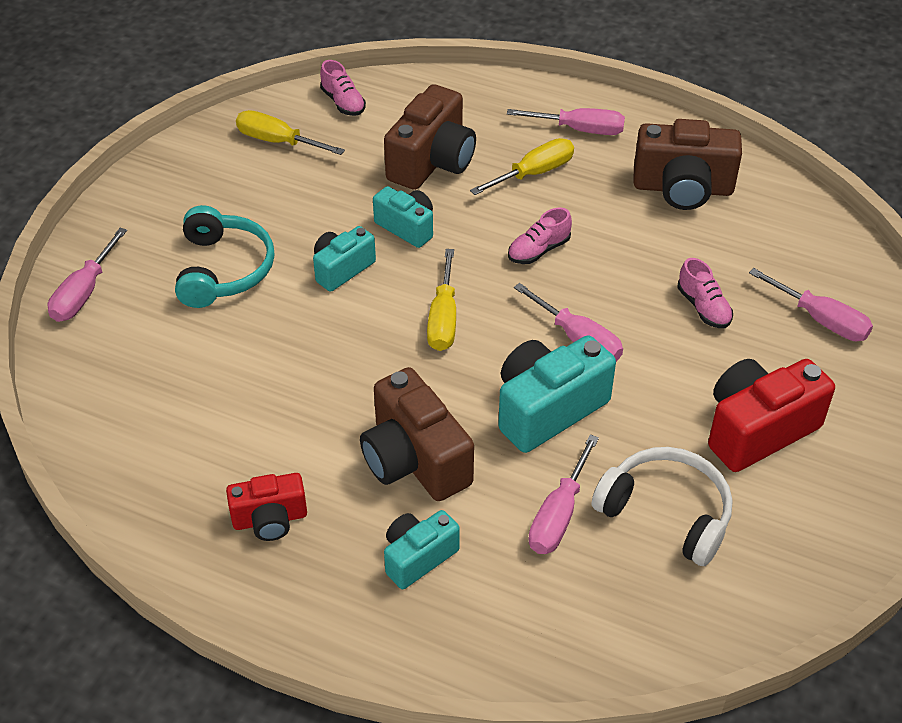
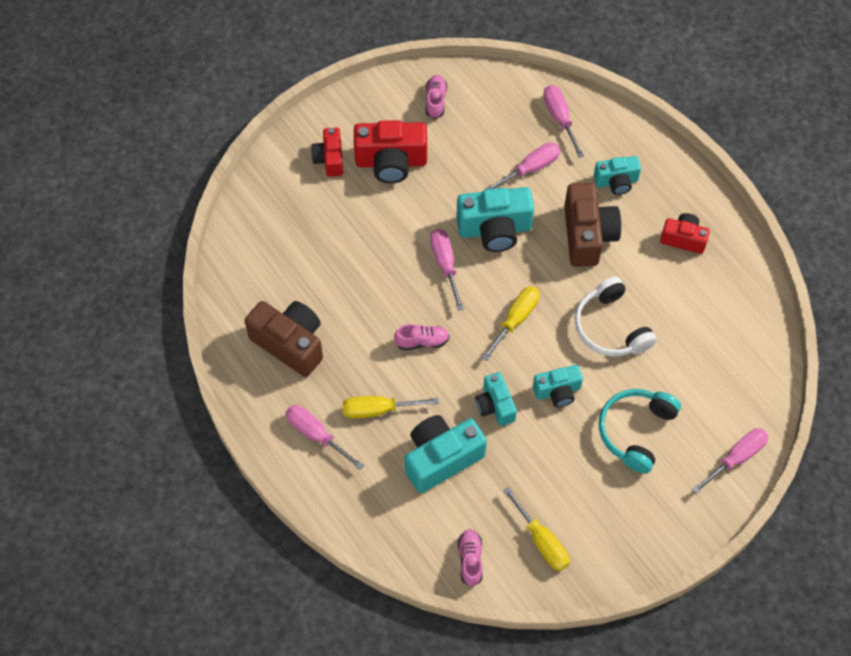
camera: 150 degrees left, 15 degrees up
(432, 162) = (441, 458): brown camera -> turquoise camera
(666, 512) = (475, 143): white headphones -> white headphones (610, 327)
(703, 307) = (355, 248): pink shoe -> pink shoe (435, 101)
(820, 320) = (295, 206): pink screwdriver -> pink screwdriver (559, 118)
(839, 395) = (329, 159): none -> red camera

